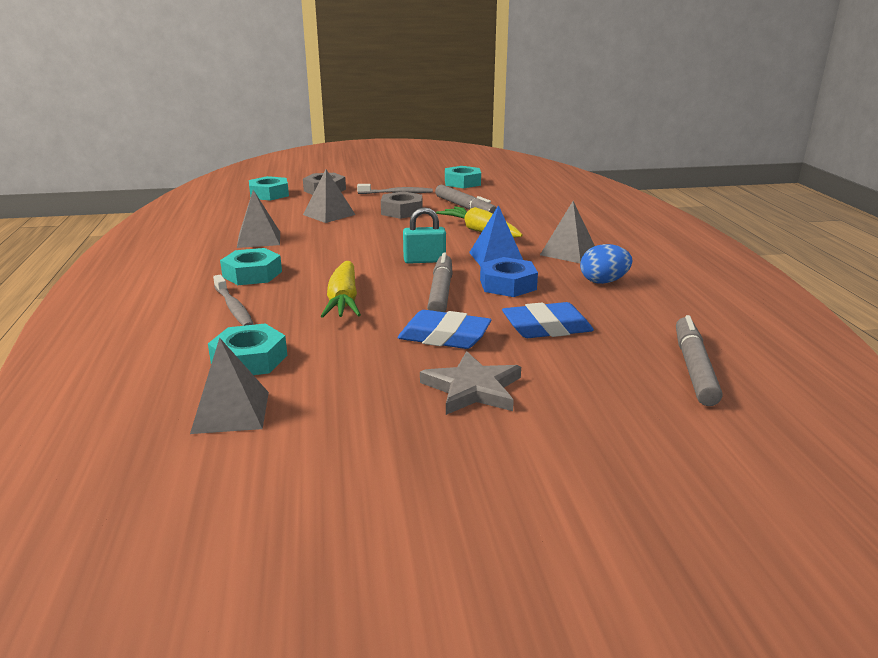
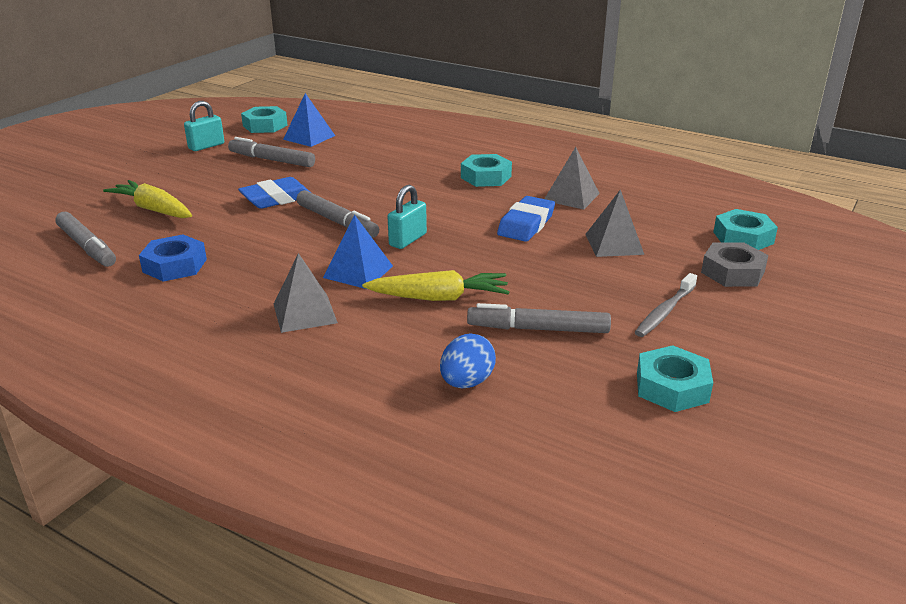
camera: 130 degrees right, 5 degrees up
(230, 412) = (309, 137): grey pyramid -> blue pyramid
(233, 307) = (432, 160): grey toothbrush -> none
(249, 359) = (353, 150): turquoise nut -> turquoise nut (265, 125)
(343, 301) = (384, 189): yellow carrot -> yellow carrot (153, 209)
(351, 394) = (271, 160): none -> grey marker
(371, 480) = (206, 146): none -> turquoise padlock
(402, 211) = (574, 284): grey nut -> none
(473, 389) = (214, 184): grey star -> none
(507, 285) = (300, 250): blue nut -> blue nut (175, 265)
(547, 327) = (219, 231): blue eraser -> blue eraser (526, 224)
(603, 282) = (224, 291): blue egg -> blue egg (466, 382)

